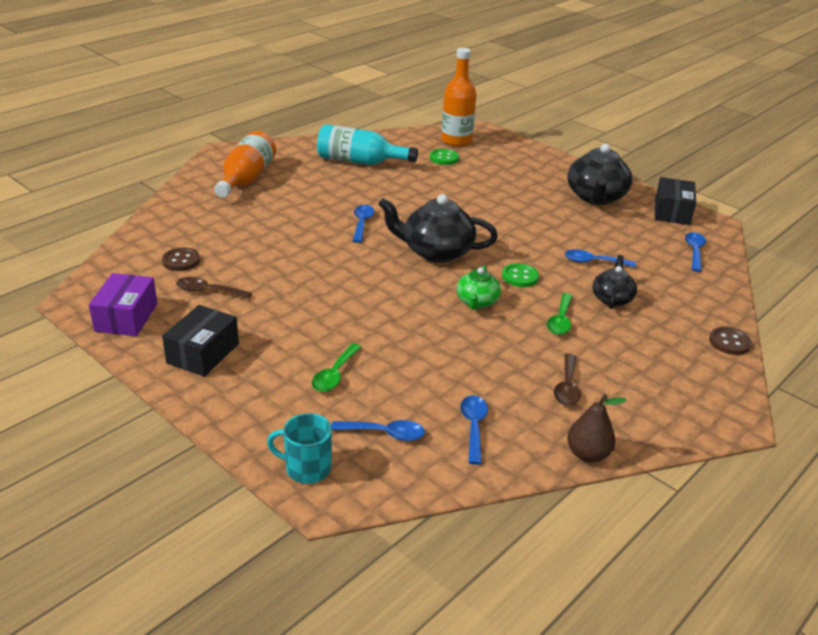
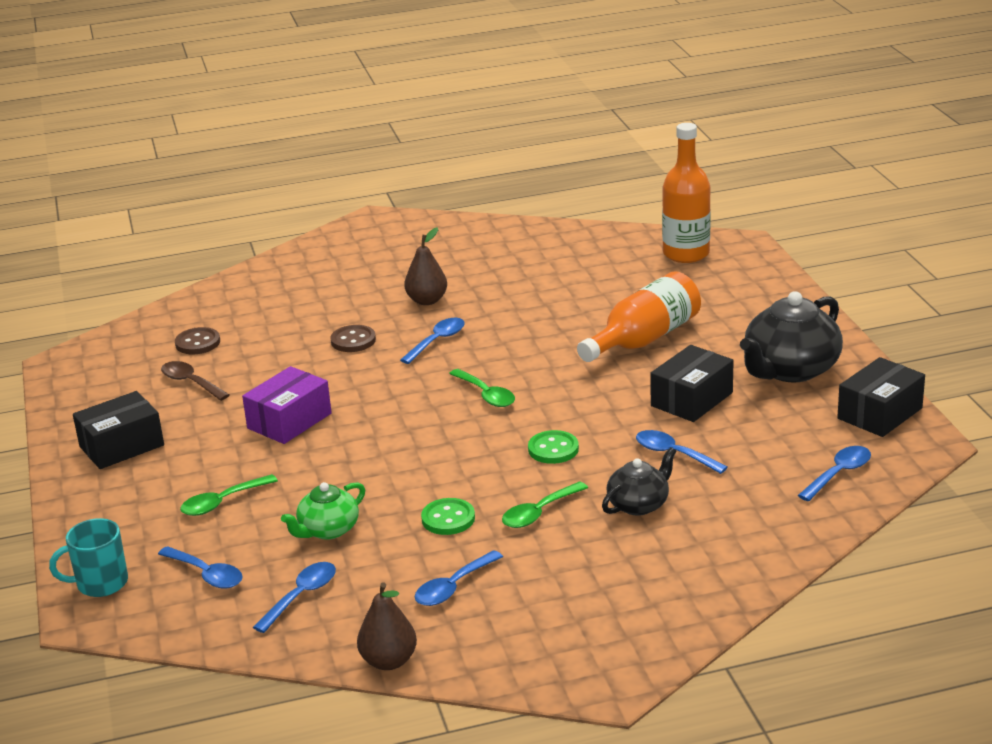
camera: 35 degrees right, 5 degrees down
(126, 317) = (89, 391): purple box -> purple box (289, 421)
(246, 179) = (363, 260): orange bottle -> orange bottle (643, 339)
(307, 468) = (101, 583): turquoise mug -> turquoise mug turned 60 degrees counterclockwise
(324, 198) = (427, 300): none -> brown pear
(360, 162) = (523, 261): turquoise bottle -> none
(436, 251) = (486, 395): black teapot -> green spoon
(444, 158) = (639, 275): green button -> green button (448, 519)
(477, 302) = (464, 466): green teapot -> green teapot (328, 530)
(563, 226) = (691, 399): none -> black box
(567, 387) = (453, 587): brown spoon -> blue spoon
(729, 342) = (727, 597): brown button -> brown button (353, 340)

